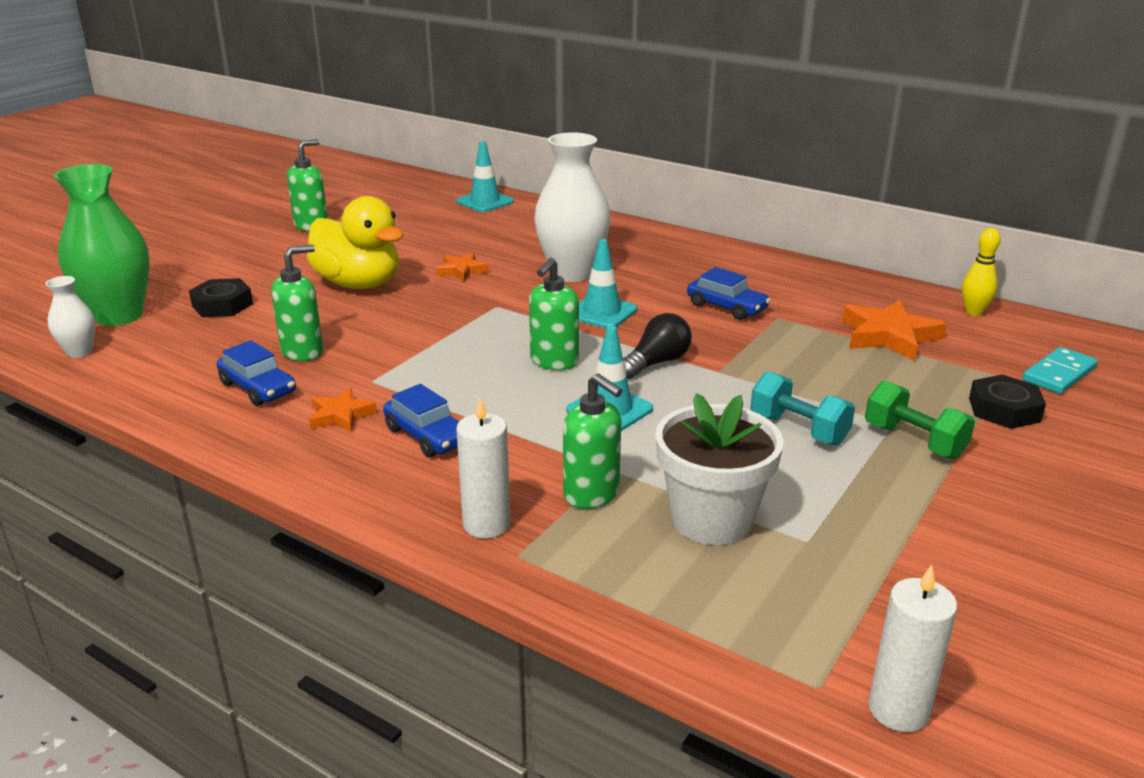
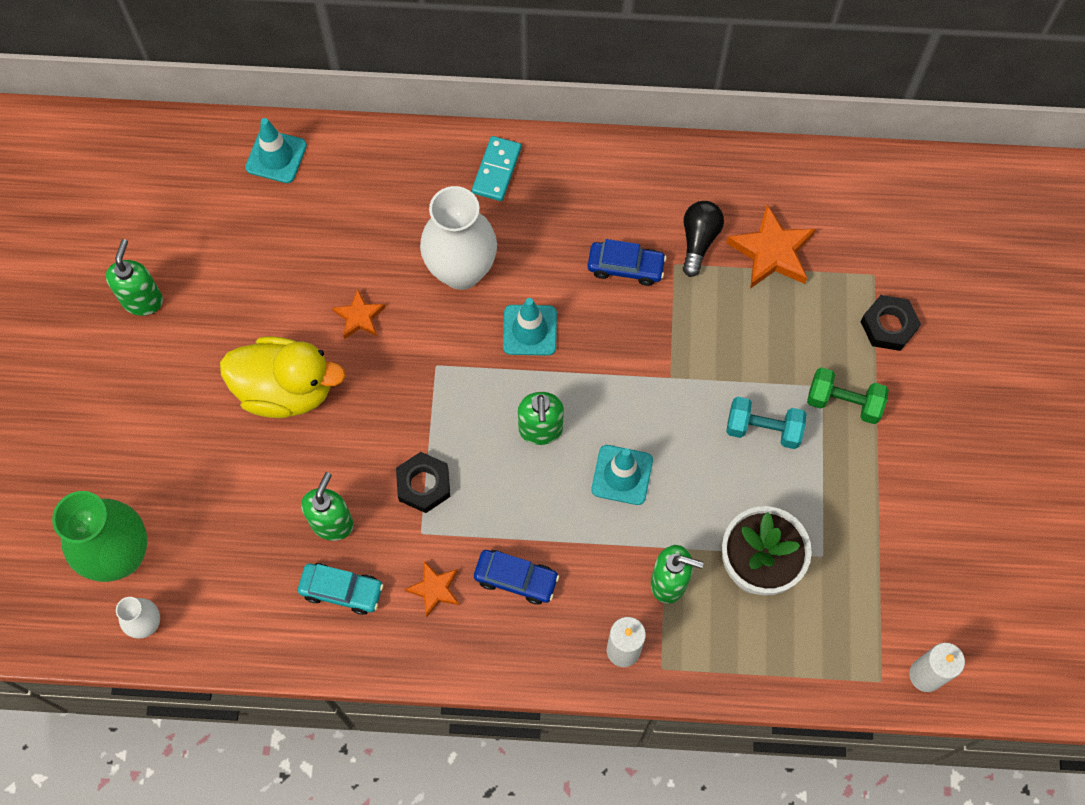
camera: 30 degrees left, 40 degrees up
(222, 305) = (196, 490): black nut -> black nut (423, 484)
(258, 388) = (342, 590): blue car -> turquoise car
(656, 363) = (618, 389): black light bulb -> black light bulb (698, 240)
(973, 312) = (821, 174): yellow bowling pin -> none
(1058, 374) = (911, 250): turquoise domino -> turquoise domino (496, 170)

